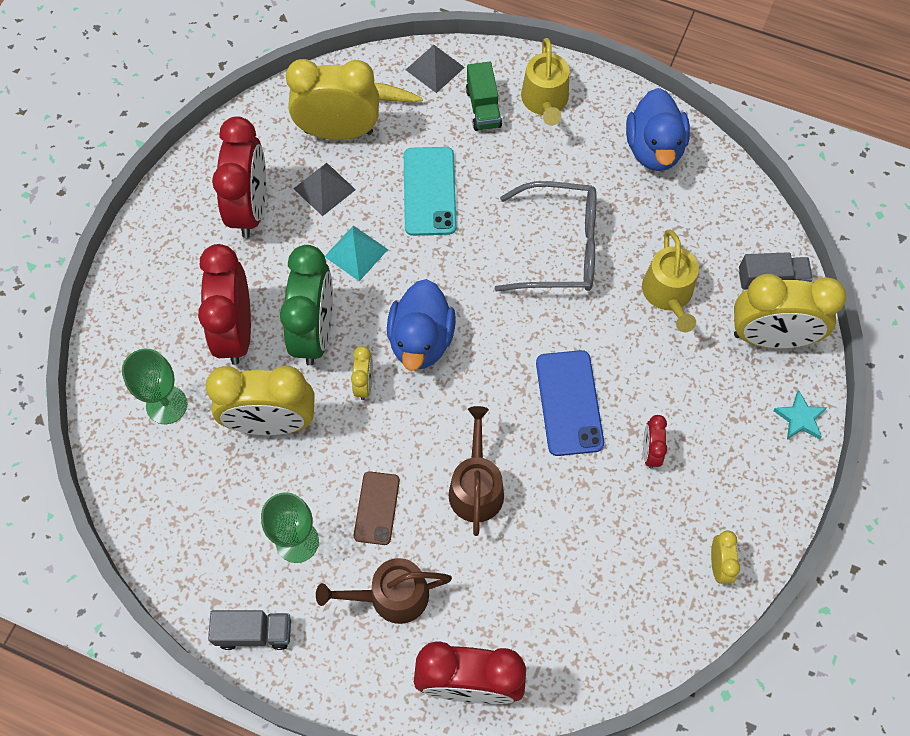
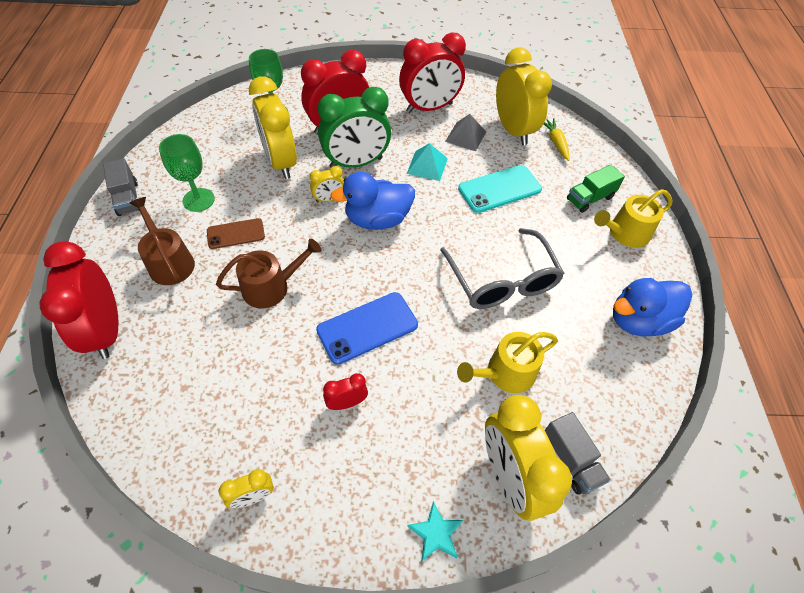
camera: 65 degrees right, 10 degrees down
(435, 68) = (601, 163): grey pyramid -> none

